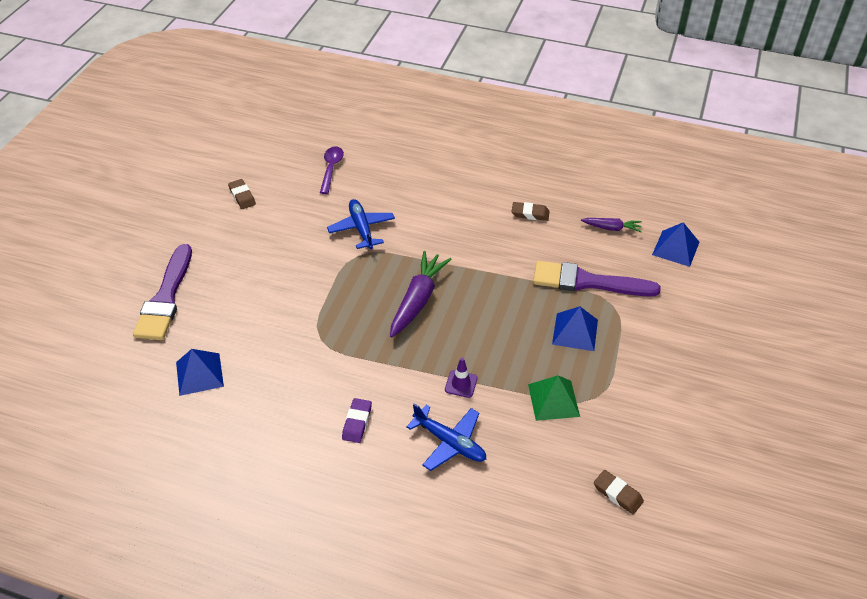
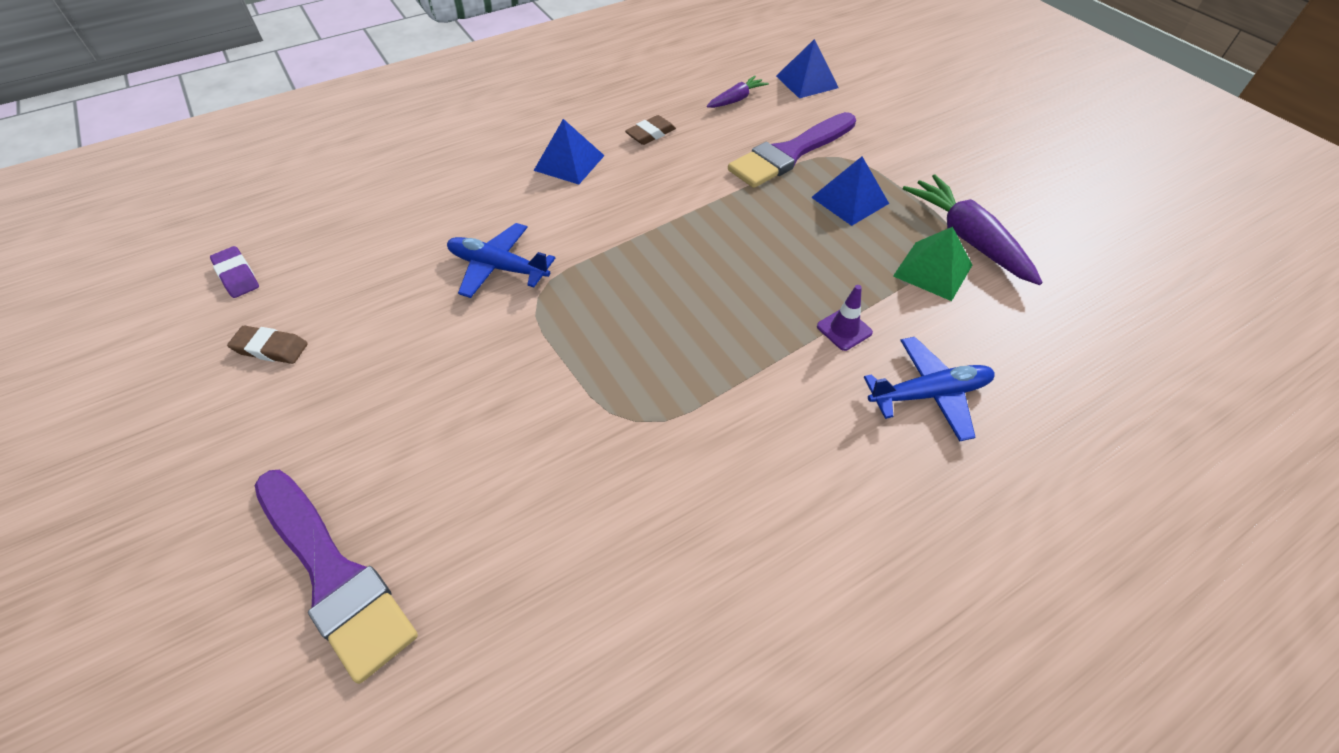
camera: 50 degrees left, 5 degrees up
(199, 374) = (546, 623): blue pyramid -> blue pyramid (569, 163)
(331, 169) = (360, 234): purple spoon -> none
(357, 422) = (821, 470): purple eraser -> purple eraser (237, 275)
(418, 299) = (674, 287): purple carrot -> purple carrot (966, 238)
(617, 494) = (1101, 300): brown eraser -> none

